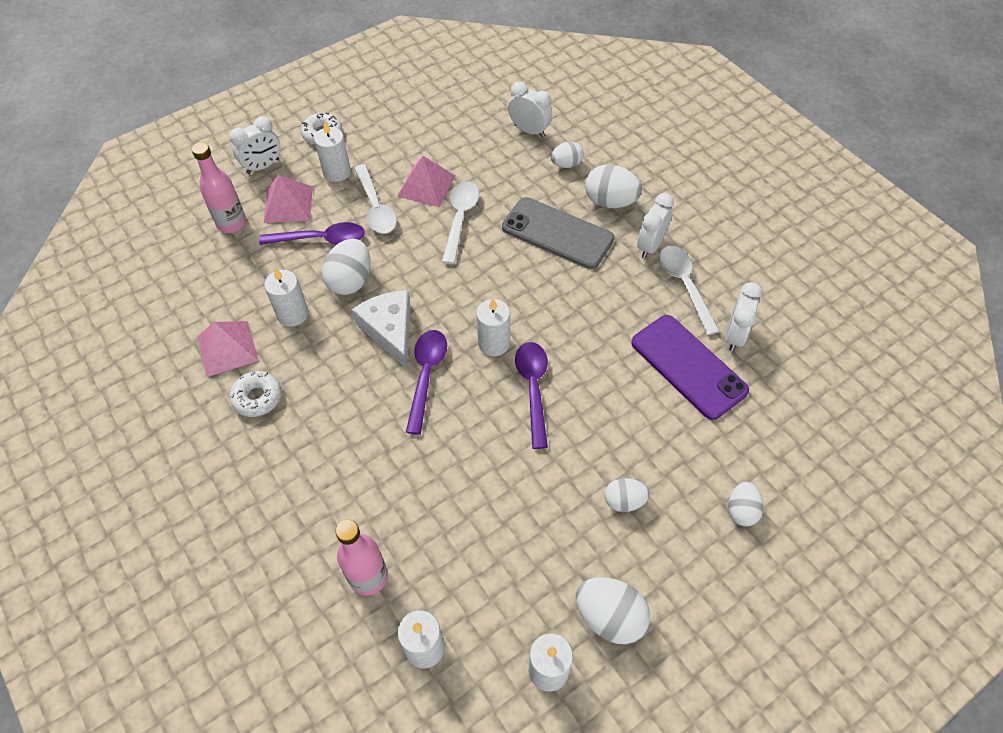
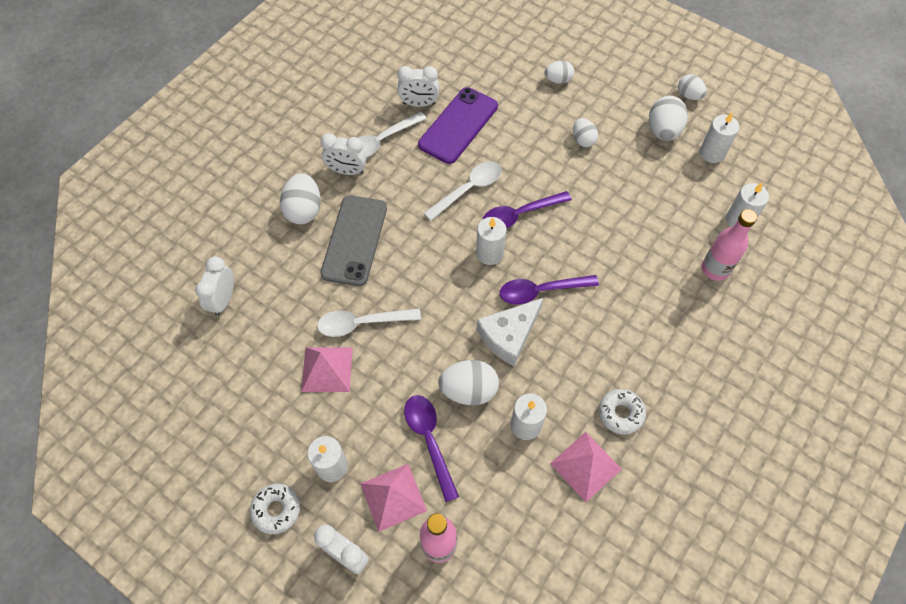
camera: 110 degrees left, 5 degrees up
(376, 207) = (370, 405): white spoon -> white spoon (468, 189)
(566, 164) = (264, 256): white egg -> white egg (689, 95)

